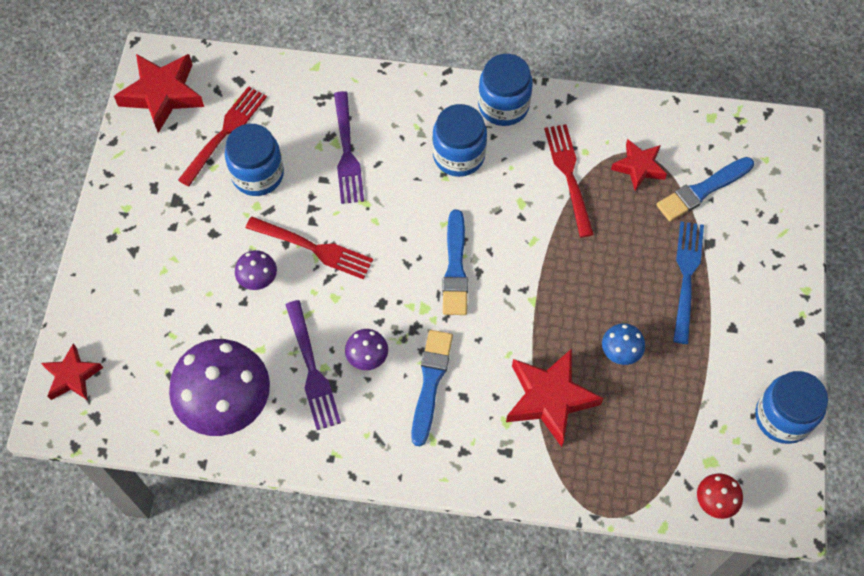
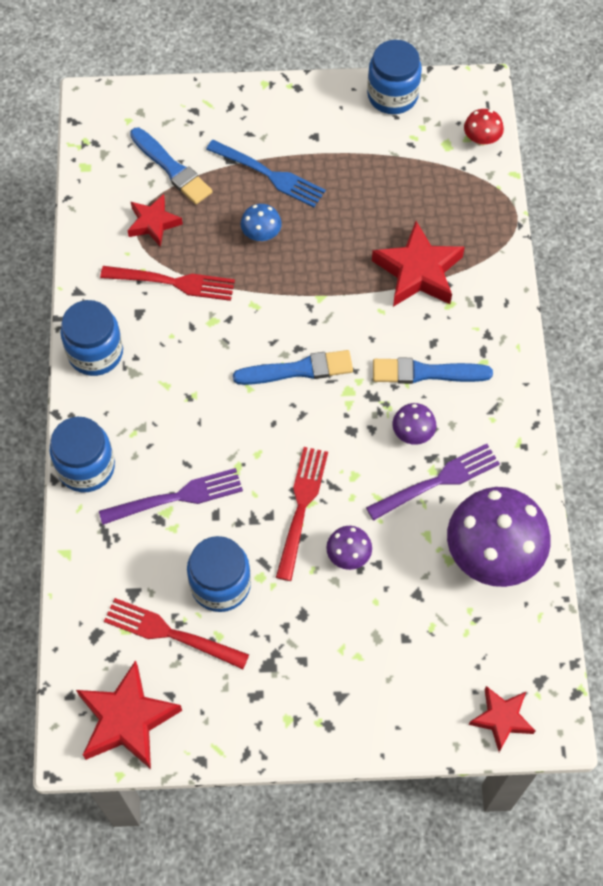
camera: 100 degrees left, 0 degrees up
(458, 155) = (164, 386): blue jar -> blue jar (86, 467)
(569, 175) = (173, 282): red fork -> red fork turned 150 degrees counterclockwise
(620, 352) = (358, 220): blue mushroom -> blue mushroom (261, 234)
(686, 277) = (269, 175): blue fork -> blue fork turned 150 degrees counterclockwise

